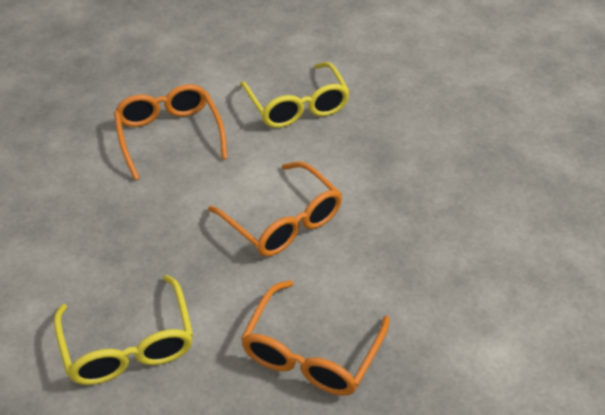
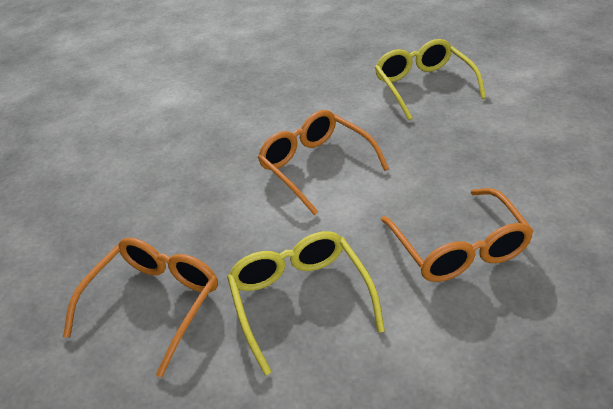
camera: 175 degrees left, 5 degrees down
(311, 352) = (294, 91): orange glasses -> orange glasses (154, 303)

